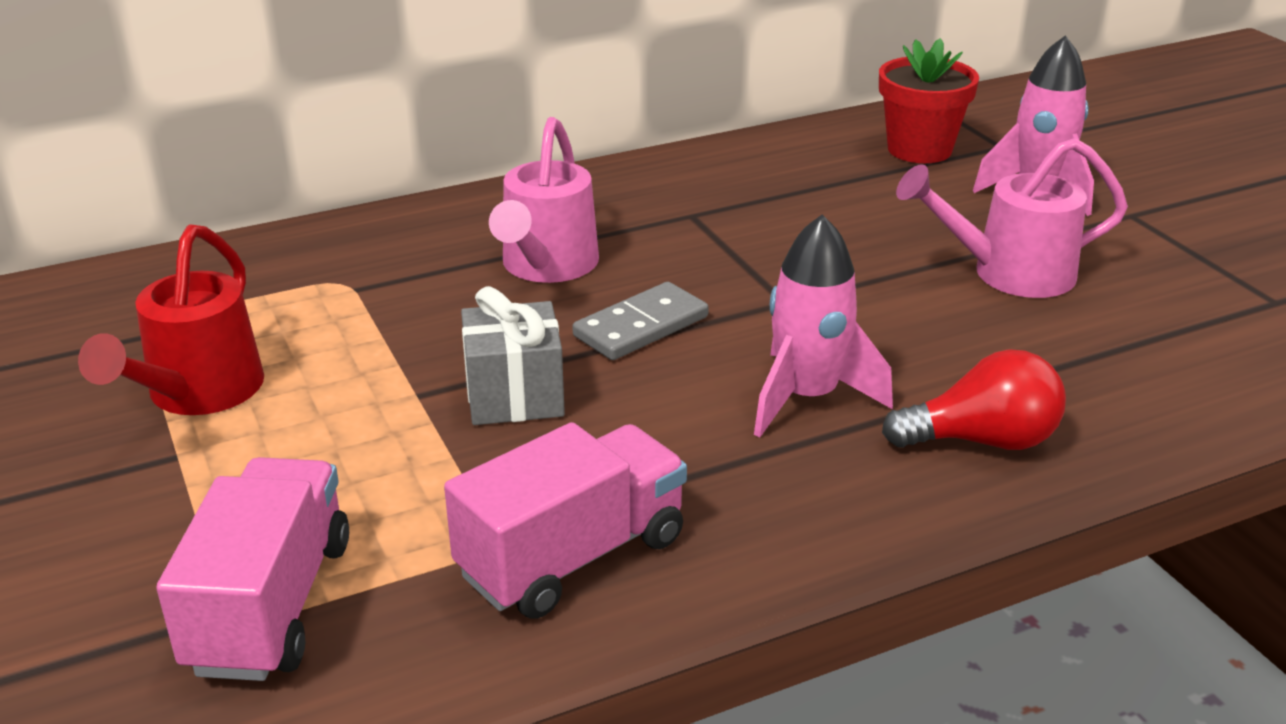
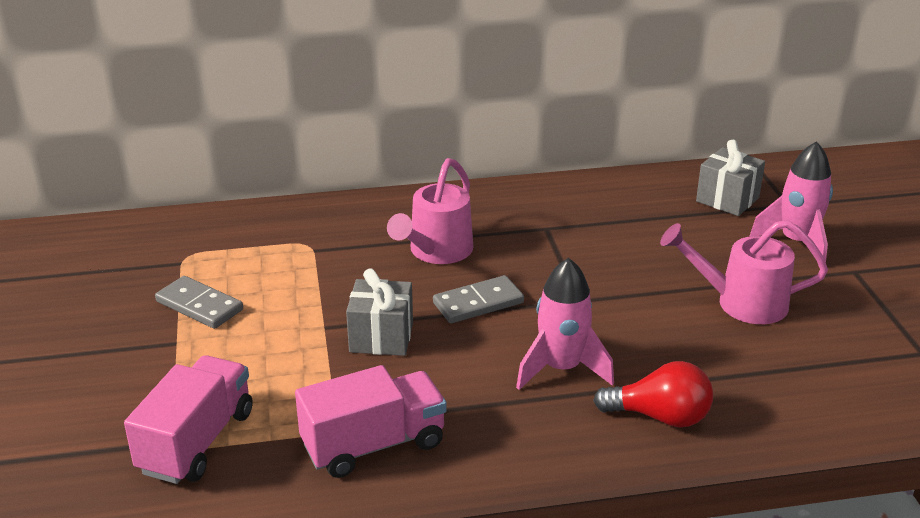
camera: 15 degrees right, 0 degrees up
(197, 394) = (199, 306): red watering can -> grey domino
(919, 149) = (727, 199): red flower pot -> grey gift

